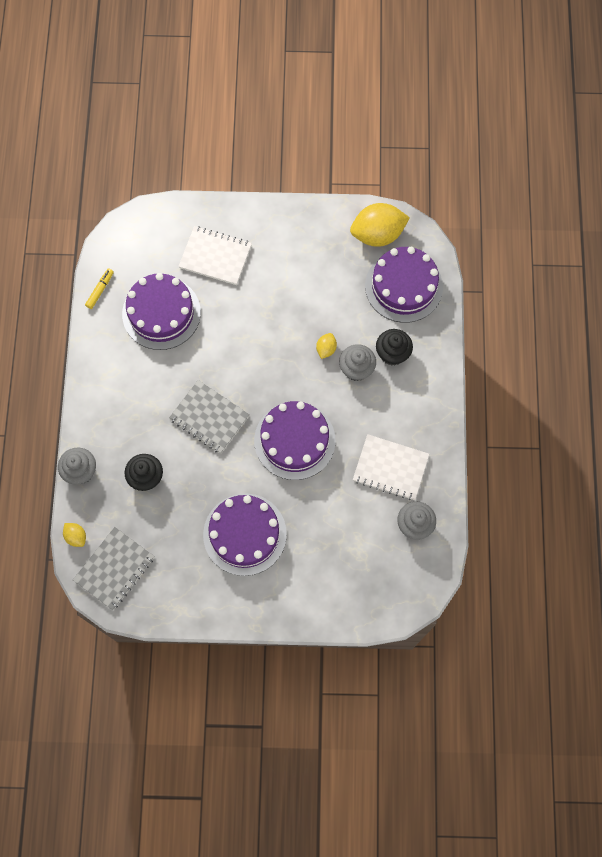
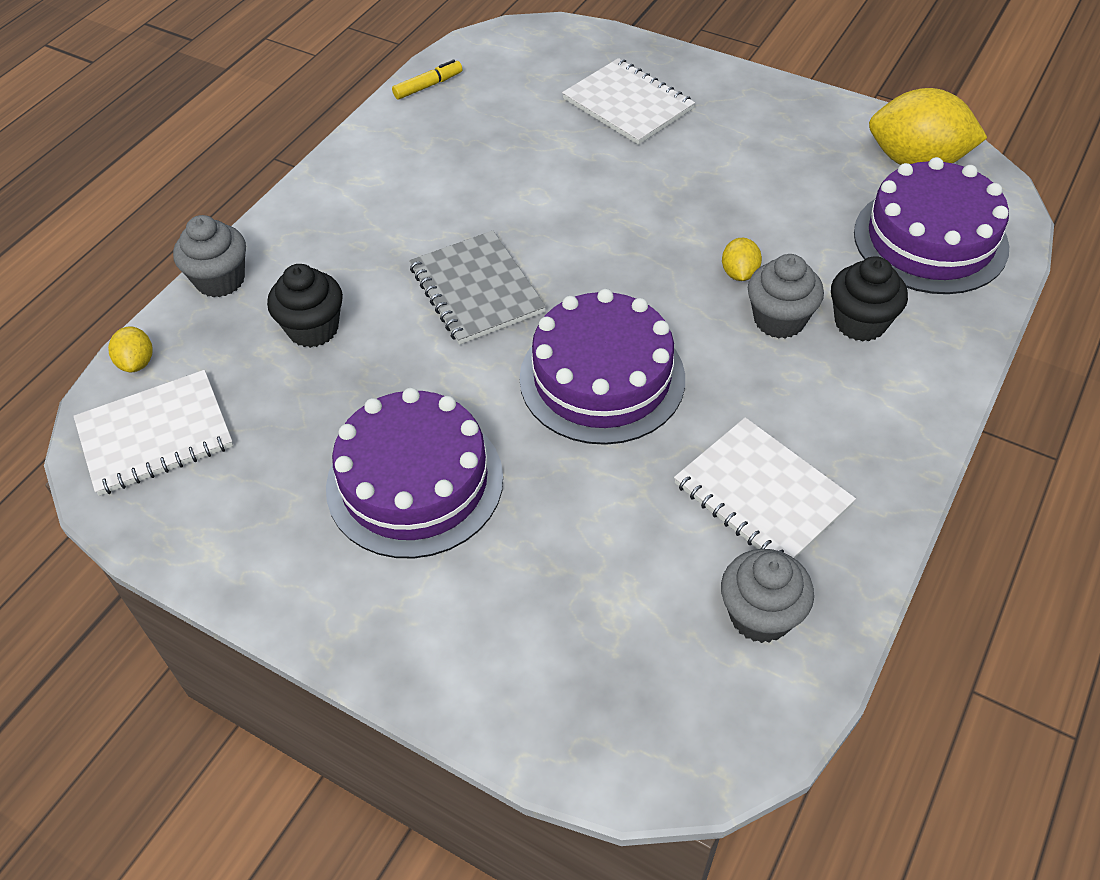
camera: 30 degrees right, 20 degrees down
(114, 569) = (155, 435): grey notebook -> white notebook
(161, 313) = (497, 139): purple cake -> none
(326, 349) = (739, 273): yellow lemon -> yellow lemon turned 45 degrees counterclockwise

